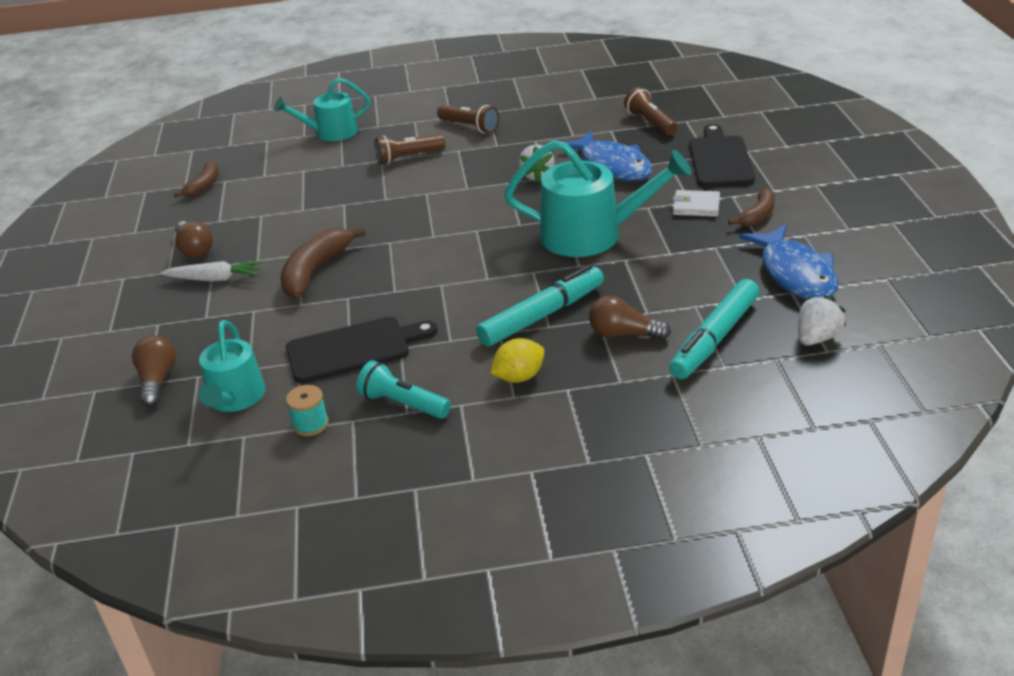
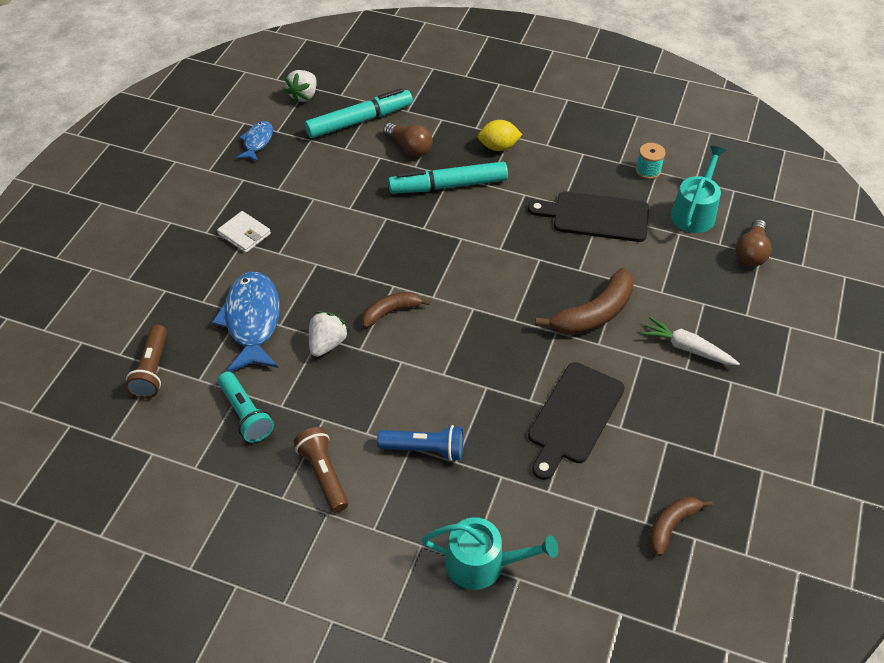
camera: 155 degrees left, 15 degrees up
(194, 249) = (700, 403): brown light bulb -> none
(403, 404) = (582, 160): turquoise flashlight -> turquoise flashlight (245, 414)
(408, 157) = (424, 449): brown flashlight -> blue flashlight
(591, 235) = (350, 244): turquoise watering can -> none
(720, 159) = (162, 279): black cutting board -> black cutting board (573, 416)
(757, 215) = (214, 202): brown banana -> brown banana (391, 312)
(795, 274) = (257, 142): blue fish -> blue fish, size x0.54
(816, 338) = (304, 96): white strawberry -> white strawberry turned 45 degrees counterclockwise

